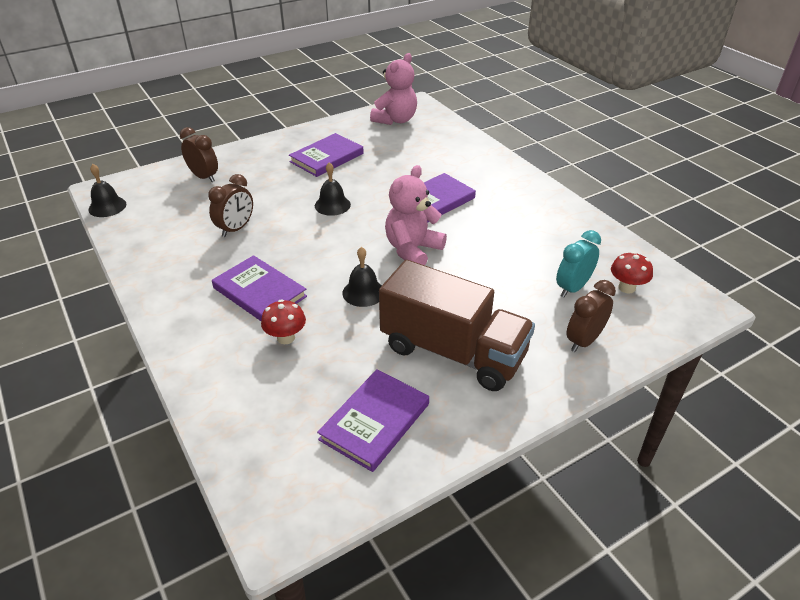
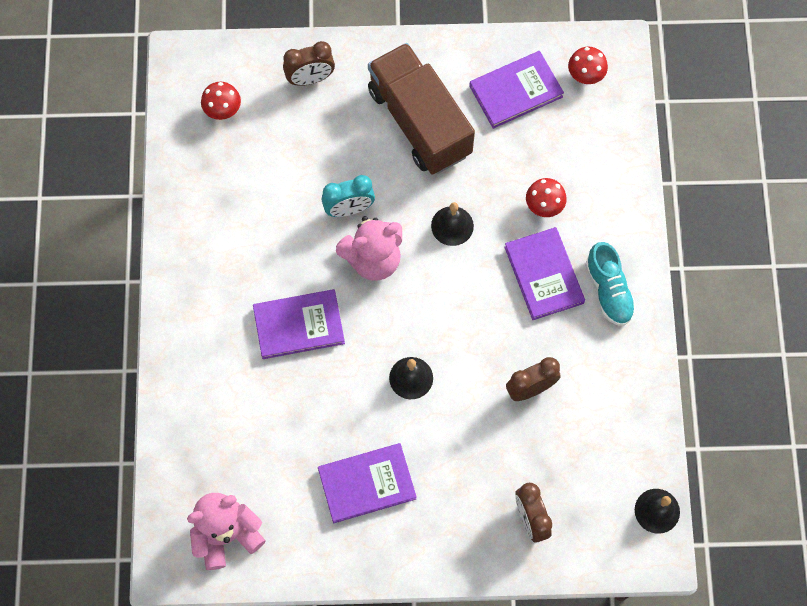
camera: 150 degrees left, 30 degrees up
(193, 304) = (608, 290): none -> turquoise shoe
(302, 476) = (585, 76): none -> red mushroom
(572, 288) = (268, 134): turquoise clock -> turquoise clock (349, 209)

